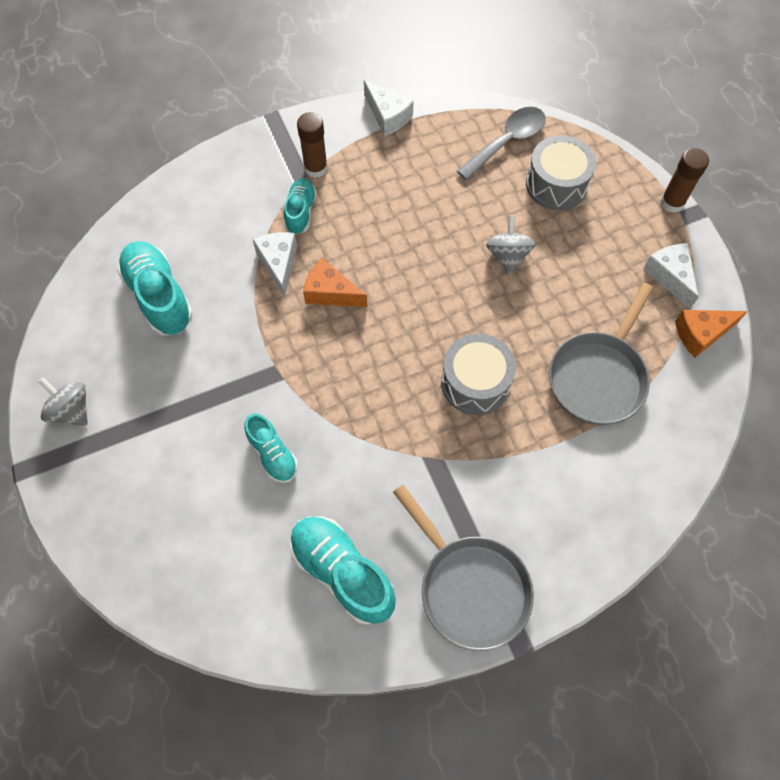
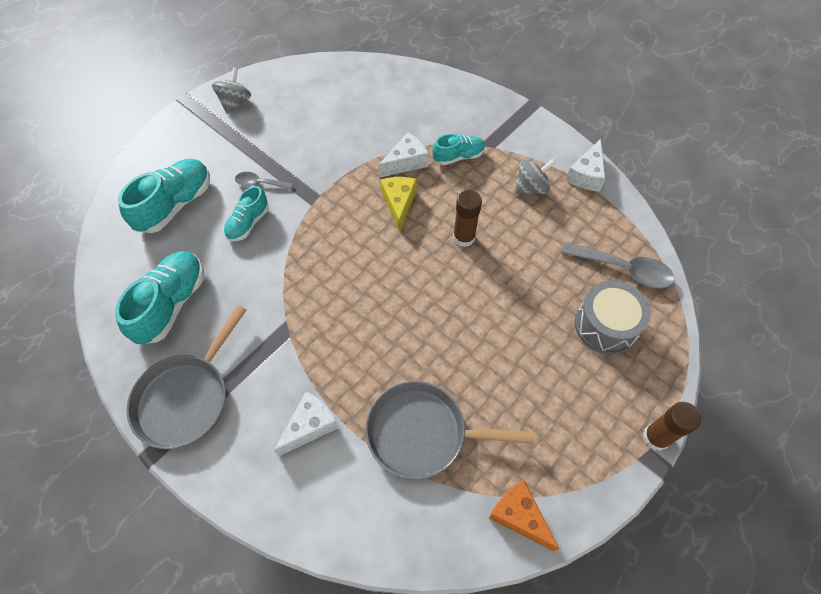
camera: 65 degrees right, 5 degrees down
(159, 297) = (341, 108): turquoise shoe -> turquoise shoe (175, 205)
(221, 423) = (260, 183): none -> grey spoon
(315, 168) = (504, 149): brown glue stick -> brown glue stick (464, 237)
(330, 293) = (399, 204): orange cheese -> yellow cheese
(475, 383) = (369, 334): grey drum -> none
(507, 256) = (505, 313): grey spinning top -> grey spinning top (531, 188)
(670, 276) = (568, 463): white cheese -> white cheese (310, 426)

